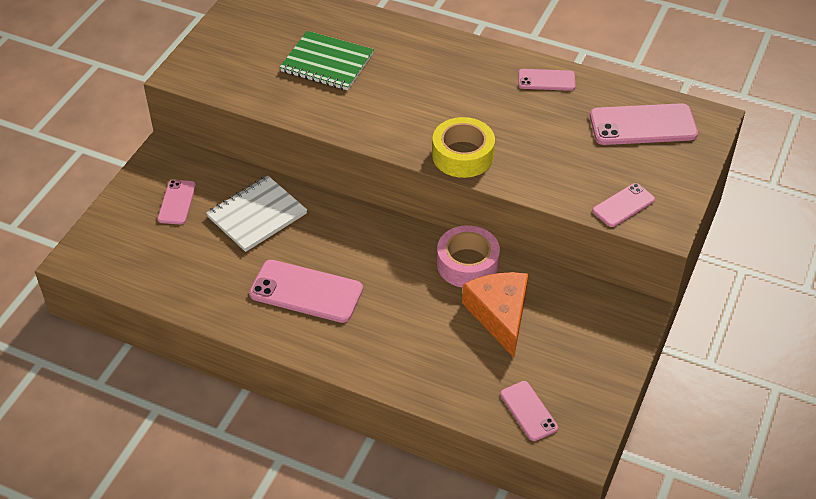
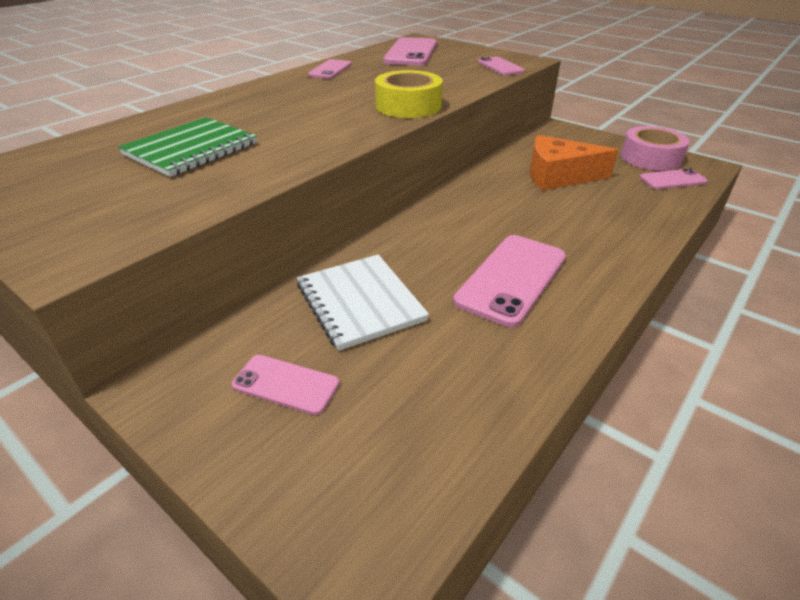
camera: 75 degrees left, 10 degrees down
(467, 264) = (491, 181): pink tape -> pink tape (650, 158)

